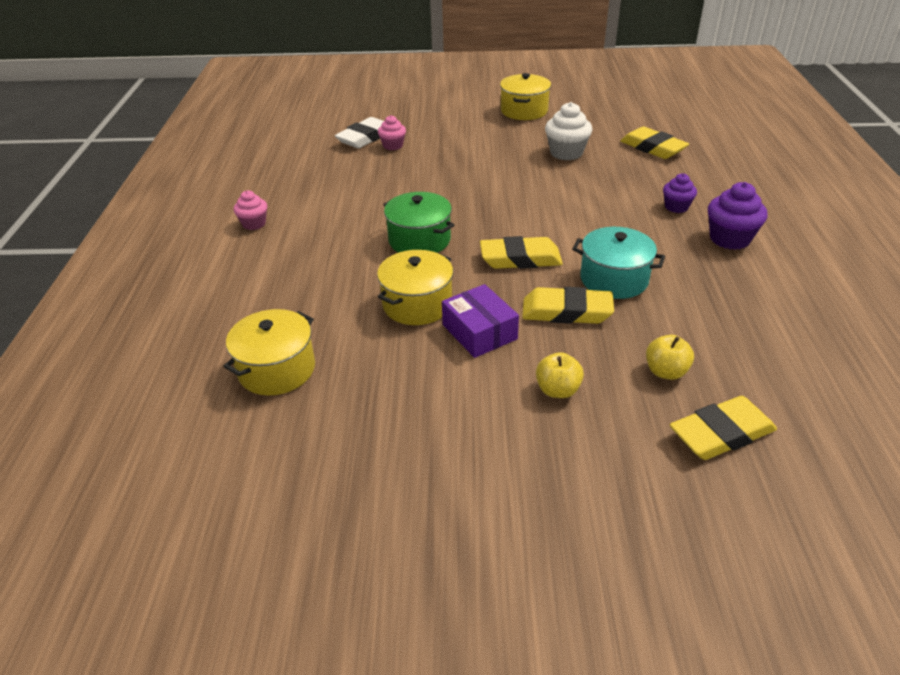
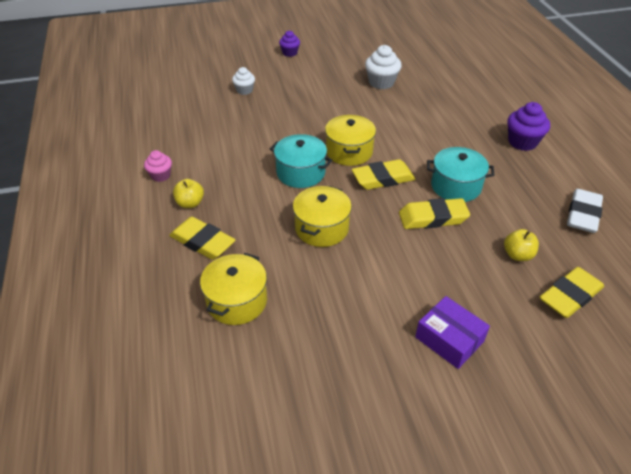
camera: 15 degrees left, 5 degrees up
(365, 138) = (219, 85): white eraser -> white eraser (583, 214)
(393, 146) = (244, 90): pink cupcake -> white cupcake
(419, 240) = (300, 173): green pot -> turquoise pot
(479, 332) = (377, 244): purple box -> purple box (449, 339)
(524, 111) = (335, 48): yellow pot -> yellow pot (349, 152)
(557, 390) = (450, 282): yellow apple -> yellow apple (190, 203)
(652, 148) = (442, 72): yellow eraser -> yellow eraser (202, 242)
(676, 207) = (477, 120): purple cupcake -> purple cupcake (290, 53)

